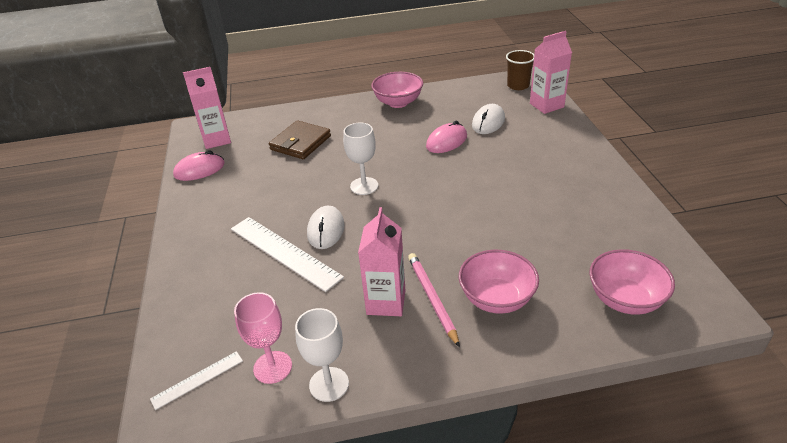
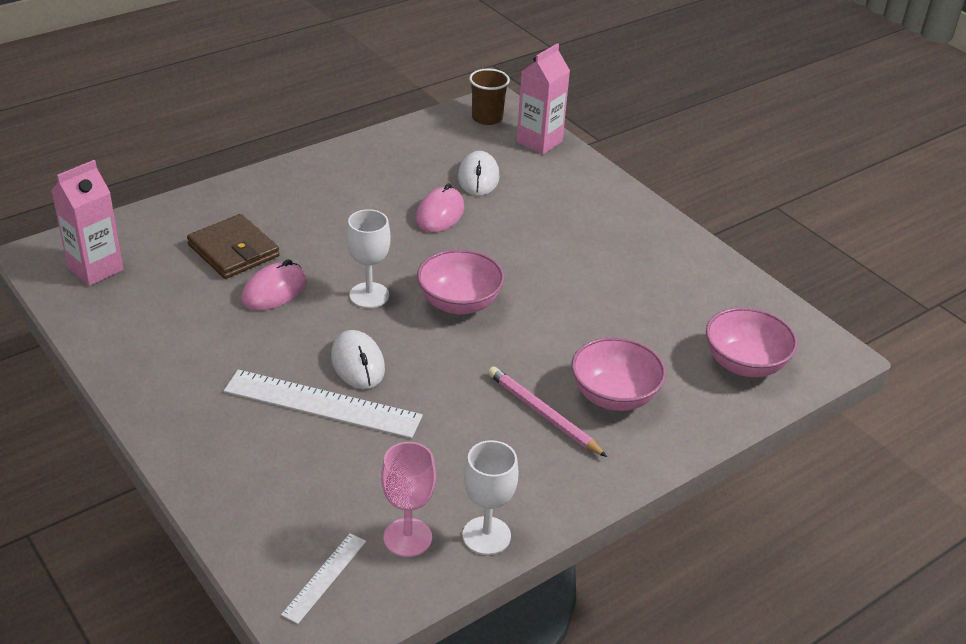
camera: 30 degrees left, 0 degrees up
(199, 170) = (105, 319): pink mouse -> pink mouse (274, 290)
(300, 143) = (233, 251): brown wallet -> brown wallet turned 45 degrees counterclockwise
(386, 302) = (492, 431): pink carton -> none
(398, 102) = (337, 167): pink bowl -> pink bowl (459, 303)

